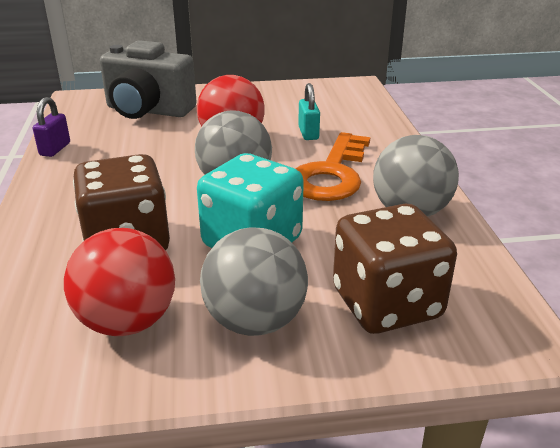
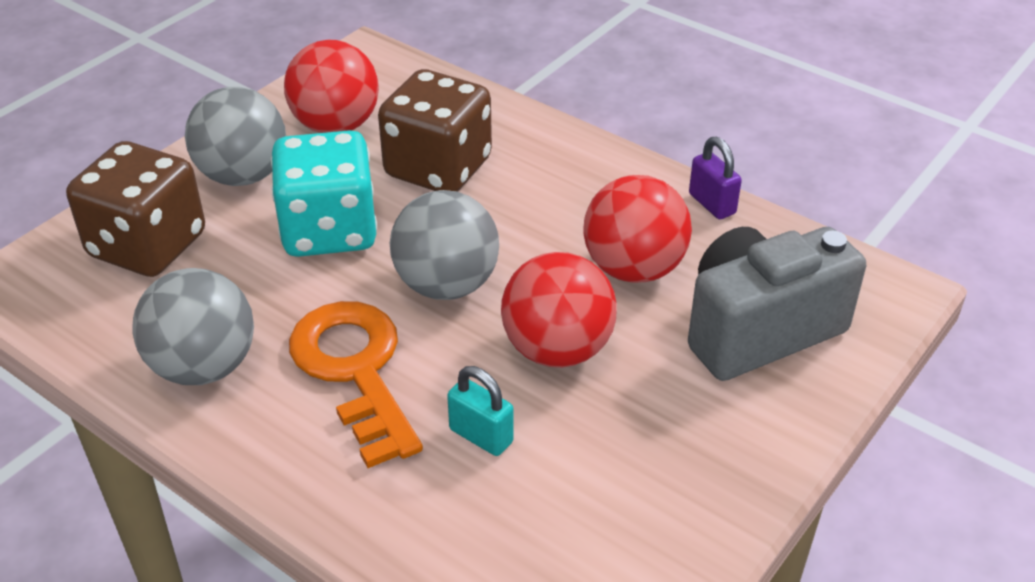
camera: 135 degrees right, 10 degrees up
(144, 147) = (634, 268): none -> red ball

